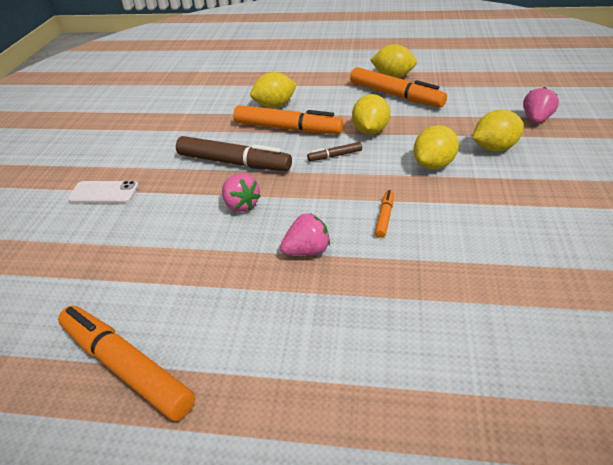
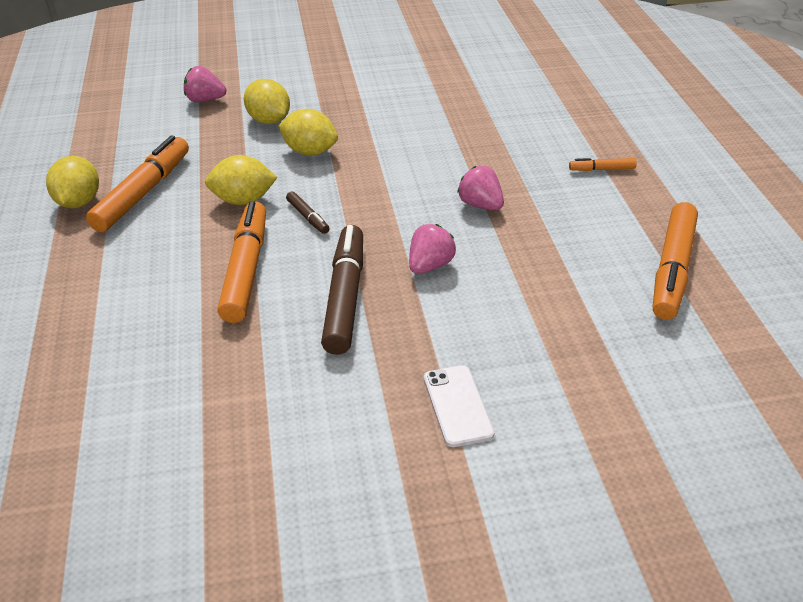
camera: 110 degrees left, 0 degrees up
(275, 105) = (174, 299): yellow lemon -> none
(385, 217) = (410, 170): orange marker -> orange marker (601, 169)

